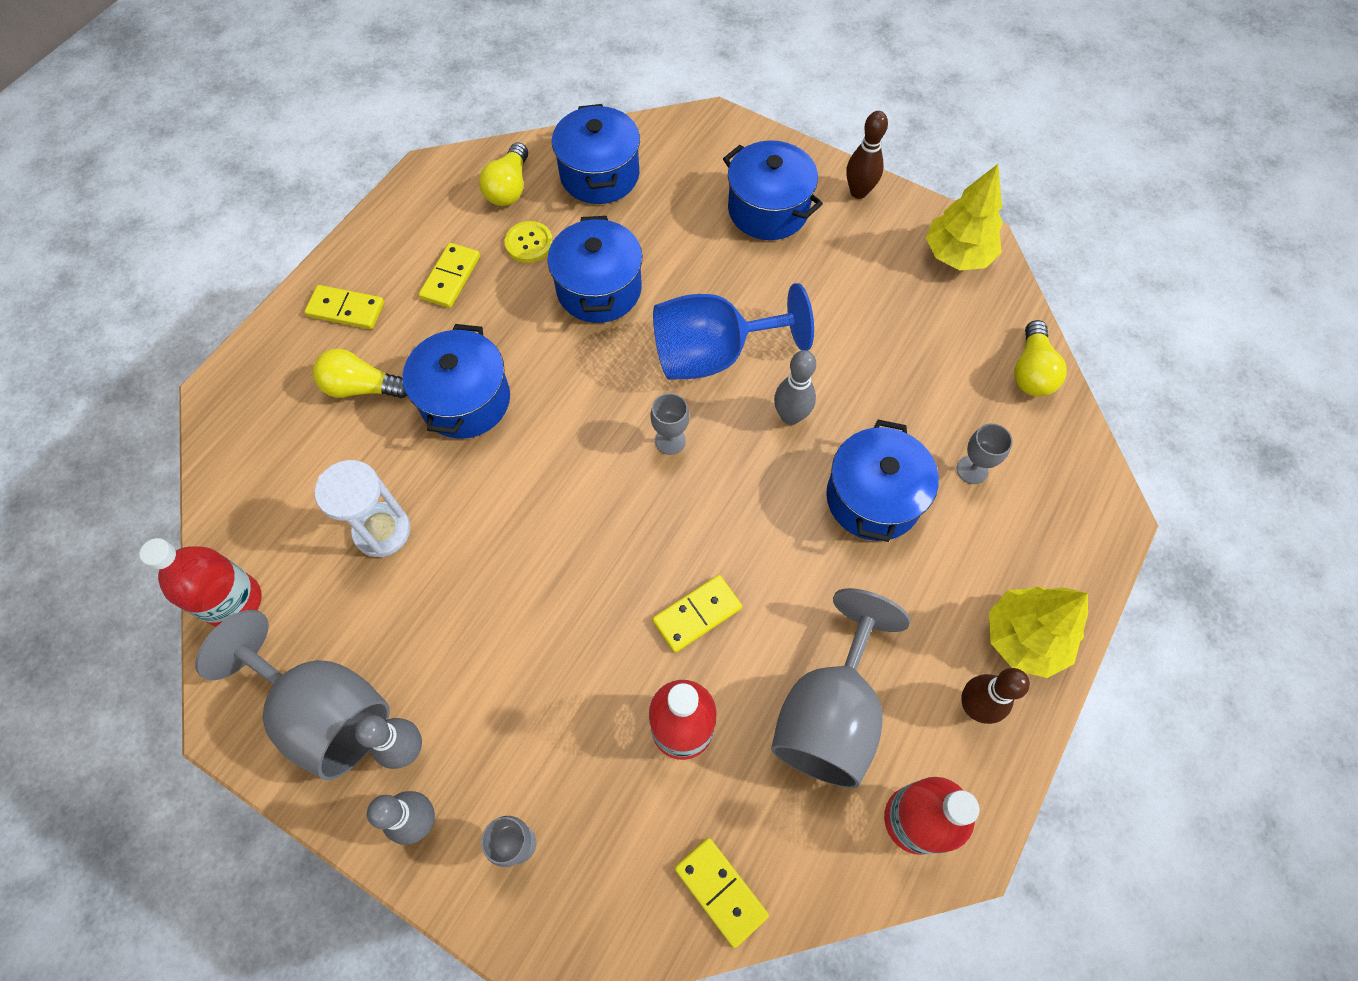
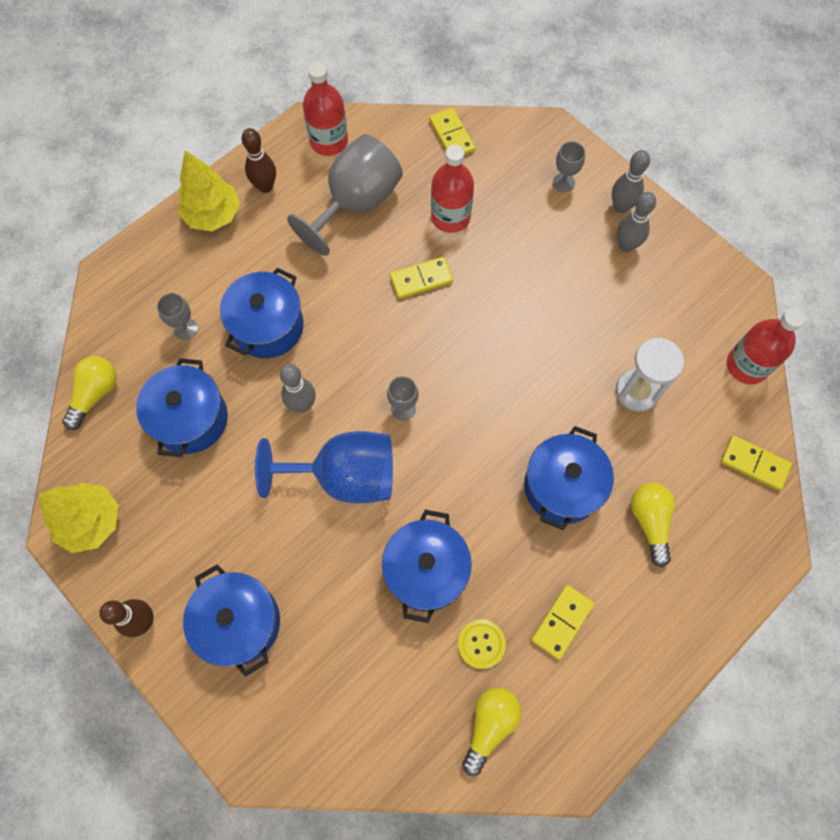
camera: 165 degrees left, 5 degrees up
(325, 711) = (679, 279): grey goblet -> none
(346, 309) = (663, 610): yellow domino -> yellow domino (754, 464)
(362, 387) = (649, 521): yellow light bulb -> yellow light bulb turned 120 degrees counterclockwise
(599, 175) = (392, 717): blue pot -> blue pot (190, 419)

